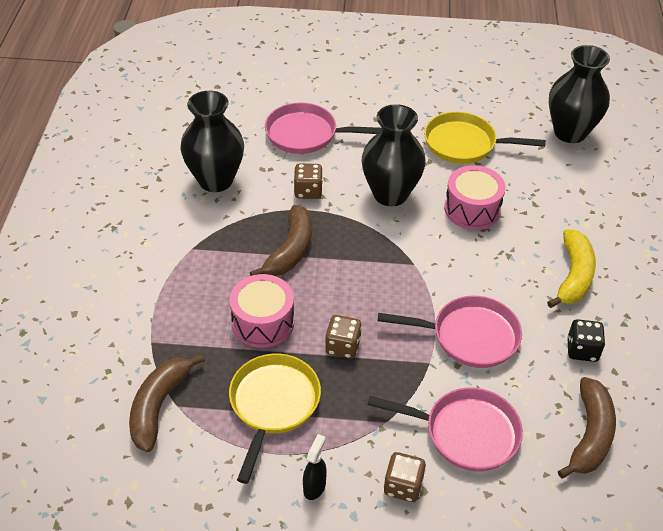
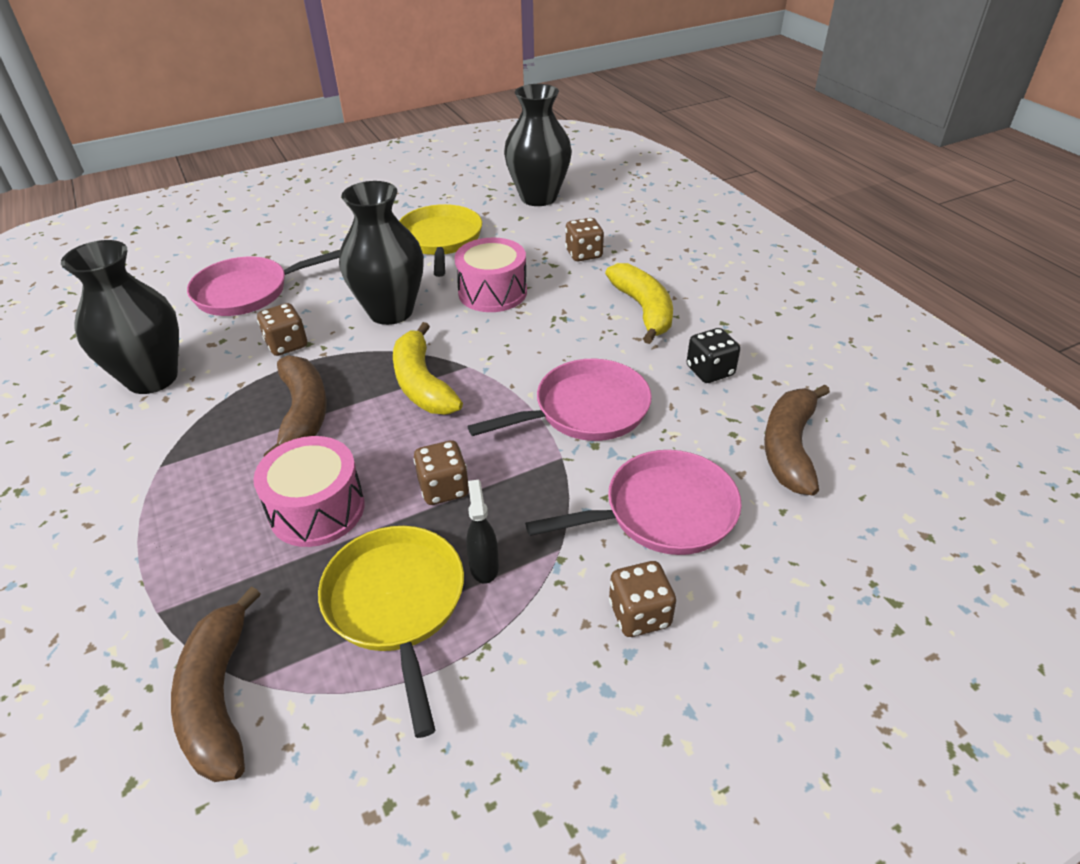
camera: 30 degrees left, 5 degrees down
(314, 487) = (527, 682): black spray bottle -> black spray bottle (484, 566)
(376, 263) = (422, 383): none -> yellow banana
(465, 144) = (440, 240): yellow pan -> yellow pan turned 105 degrees clockwise
(565, 204) = (584, 254): none -> brown dice
(590, 435) = (789, 447): brown banana -> brown banana turned 150 degrees counterclockwise

